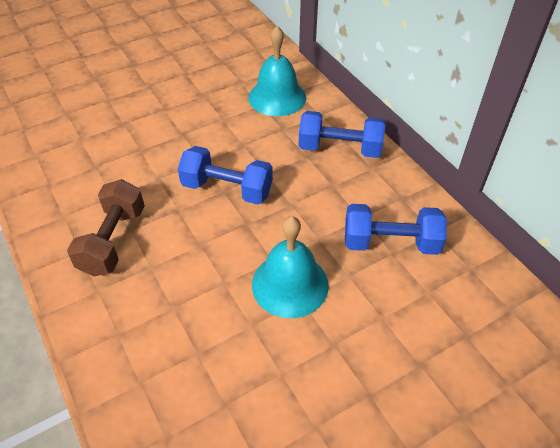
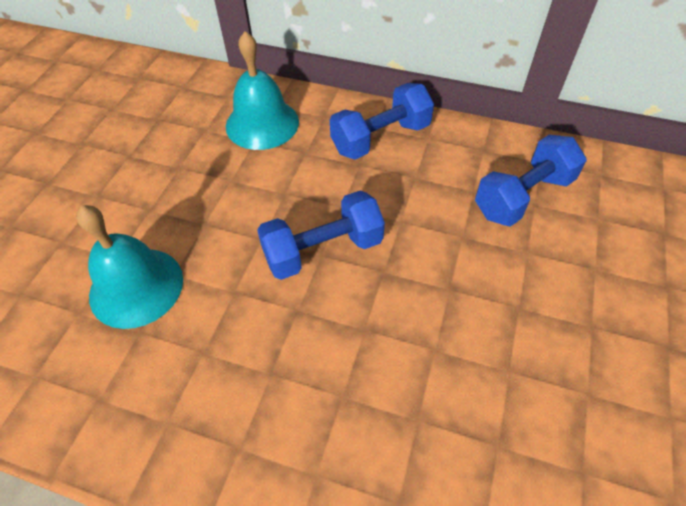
camera: 40 degrees left, 5 degrees up
(113, 241) = (266, 402): brown dumbbell -> none
(290, 284) = (493, 301): turquoise bell -> turquoise bell (136, 287)

